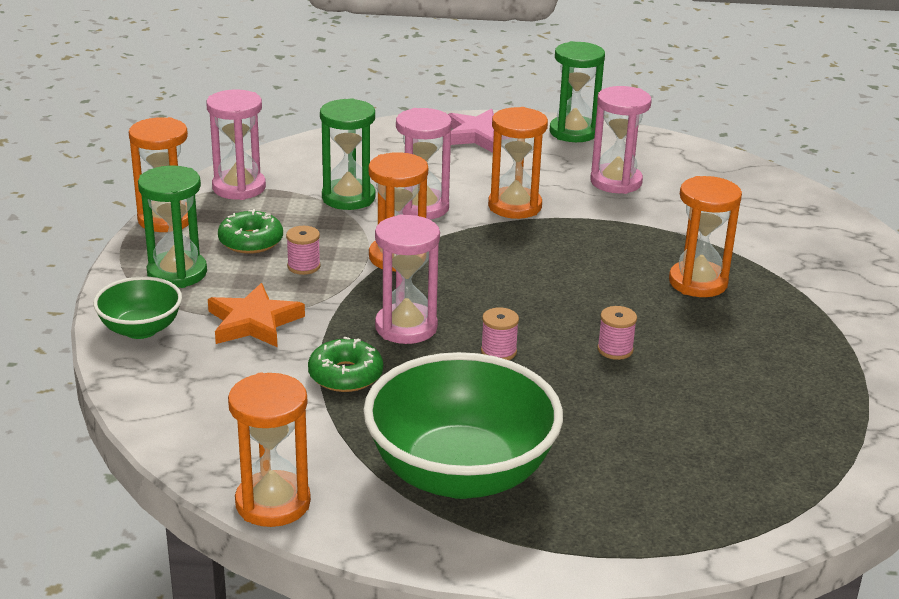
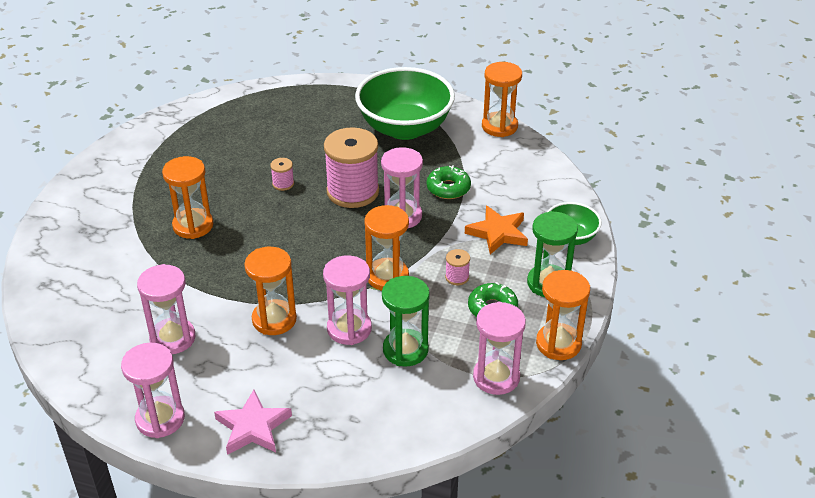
camera: 165 degrees left, 10 degrees up
(498, 351) = (353, 192): pink spool -> pink spool, size x2.39
(573, 132) = (160, 419): green hourglass -> pink hourglass

